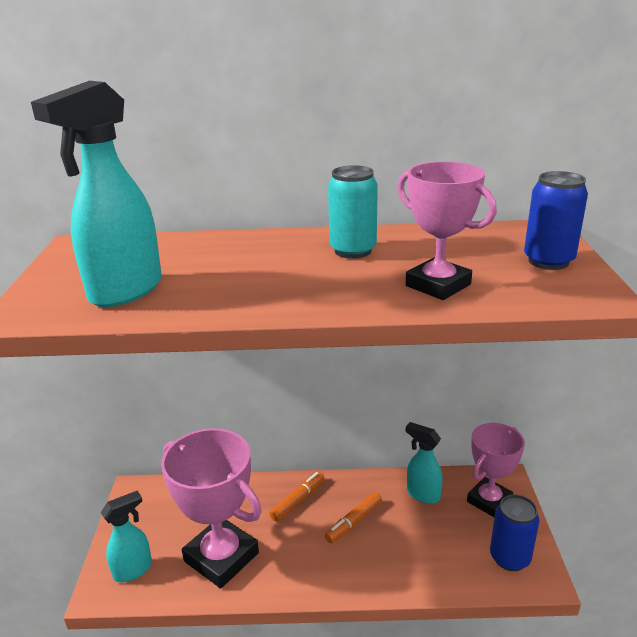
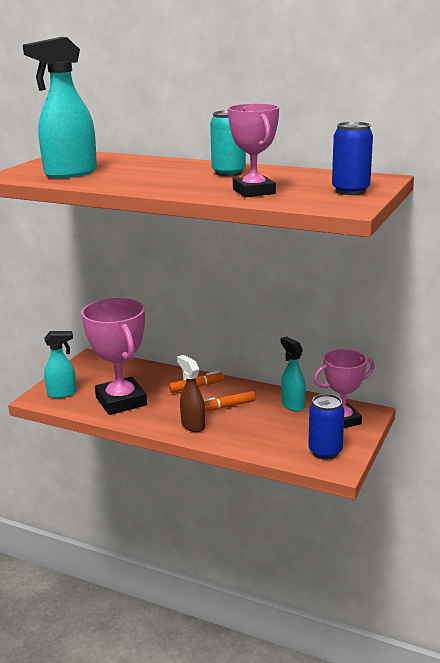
camera: 25 degrees right, 5 degrees down
(337, 568) = (192, 425): none -> brown spray bottle

